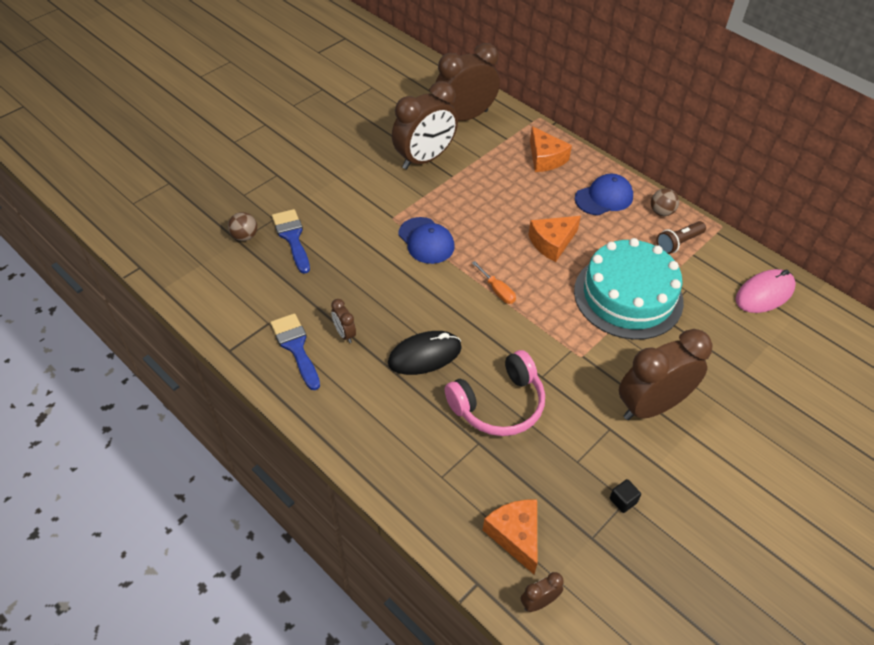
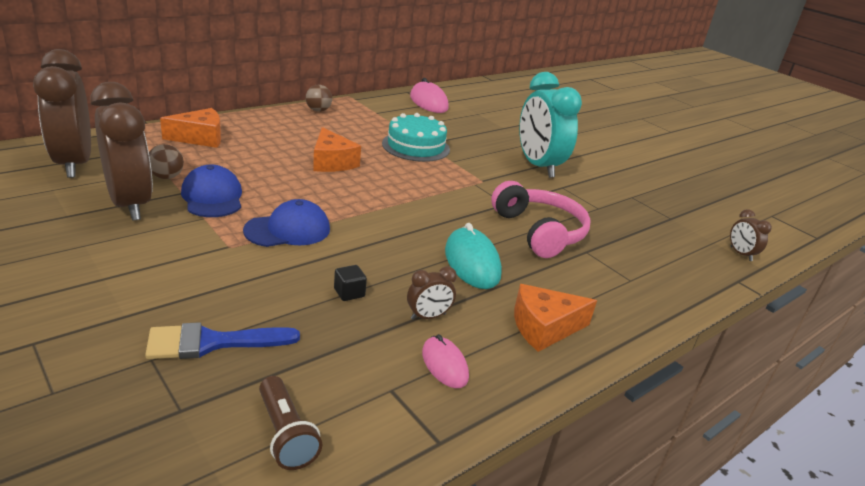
camera: 85 degrees left, 20 degrees down
(245, 236) = (173, 400): brown ball -> brown ball (166, 177)
(296, 347) = (444, 365): blue brush -> pink mouse
(424, 355) = (472, 262): black mouse -> turquoise mouse
(497, 290) = (387, 203): orange screwdriver -> none
(515, 535) = (682, 252): orange cheese -> orange cheese (544, 328)
(604, 197) = (283, 126): blue cap -> blue cap (212, 197)
(623, 501) = (632, 198): black cube -> black cube (349, 293)
(628, 296) = (416, 146): turquoise cake -> turquoise cake, size x0.66
(651, 406) = (538, 166): brown clock -> turquoise clock
(678, 243) = (360, 114): brown flashlight -> brown flashlight (285, 434)

